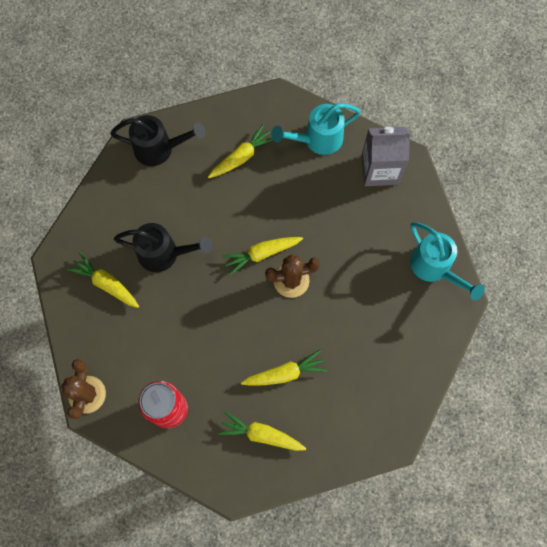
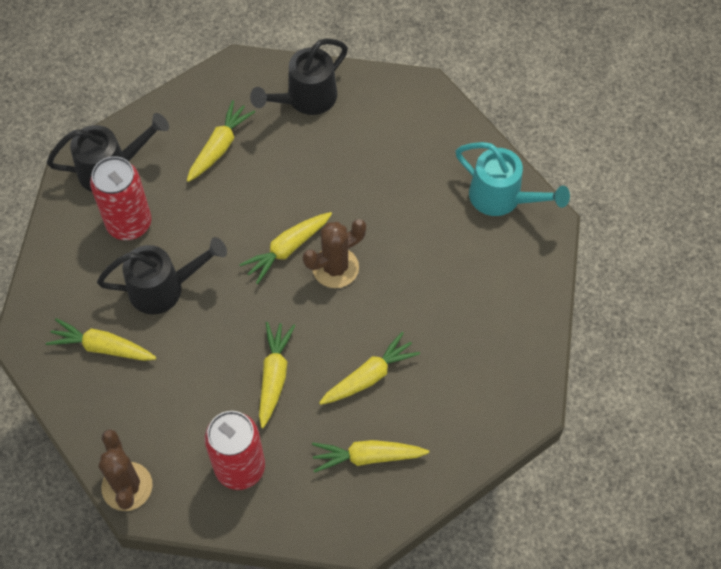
camera: 20 degrees left, 10 degrees down
(157, 195) = (129, 223): none -> red can
(217, 349) = (274, 376): none -> yellow carrot
(317, 139) = (306, 99): turquoise watering can -> black watering can
(379, 170) = (394, 110): grey carton -> none

